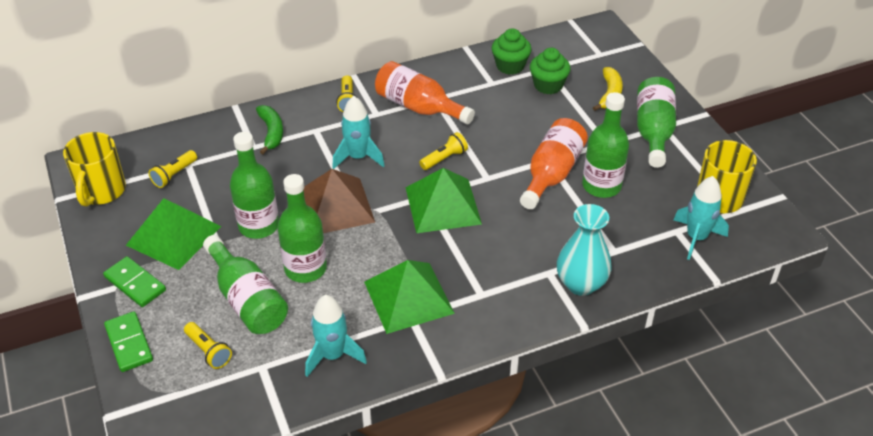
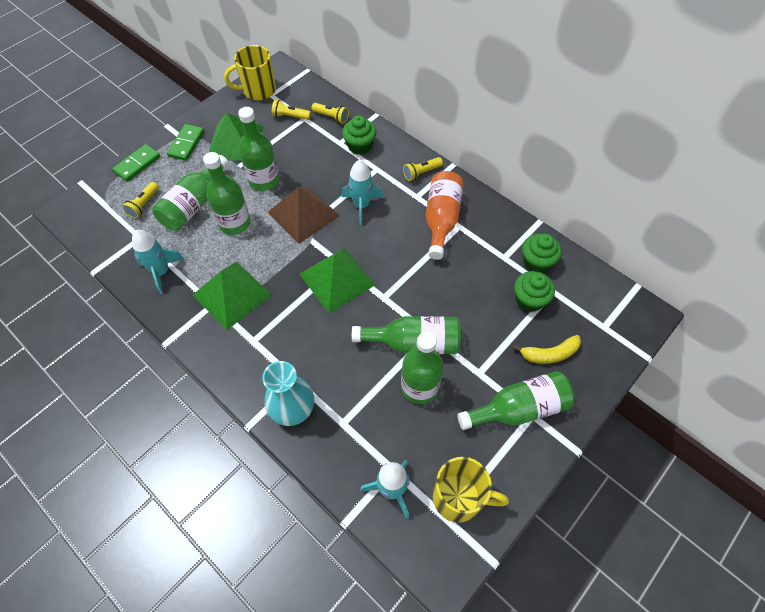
camera: 65 degrees right, 15 degrees up
(271, 133) = (359, 146): green banana -> green cupcake
(444, 158) = (390, 260): yellow flashlight -> yellow flashlight (331, 117)
(551, 174) = (413, 342): orange bottle -> green bottle

